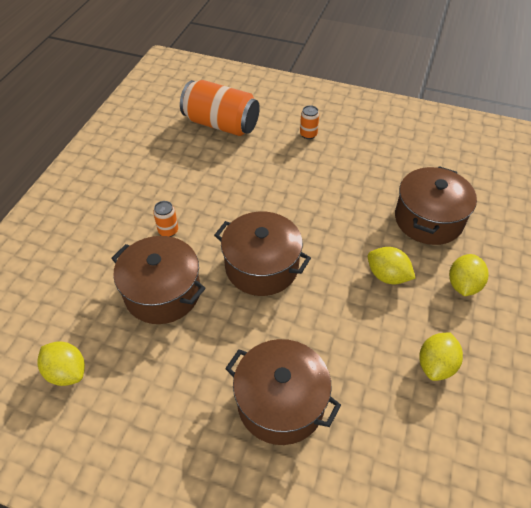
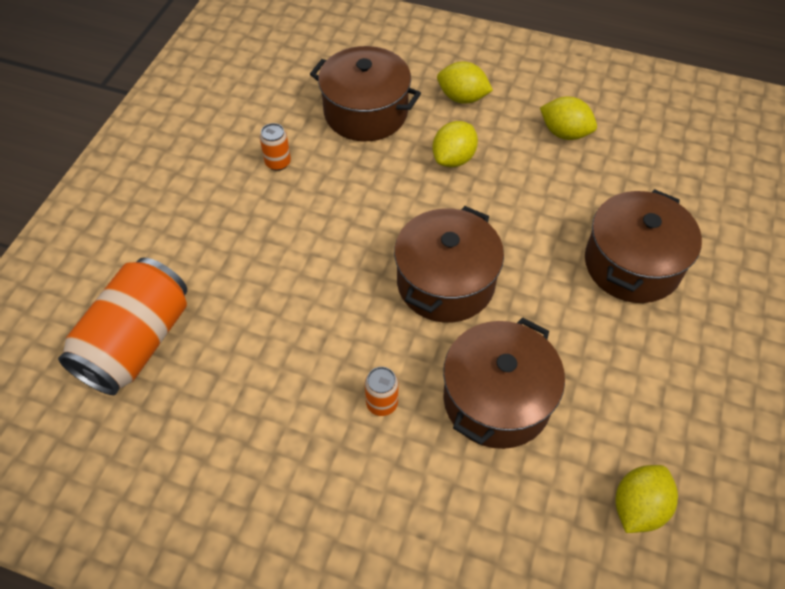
camera: 90 degrees left, 5 degrees up
(308, 134) = (186, 223): orange can -> orange can (278, 163)

